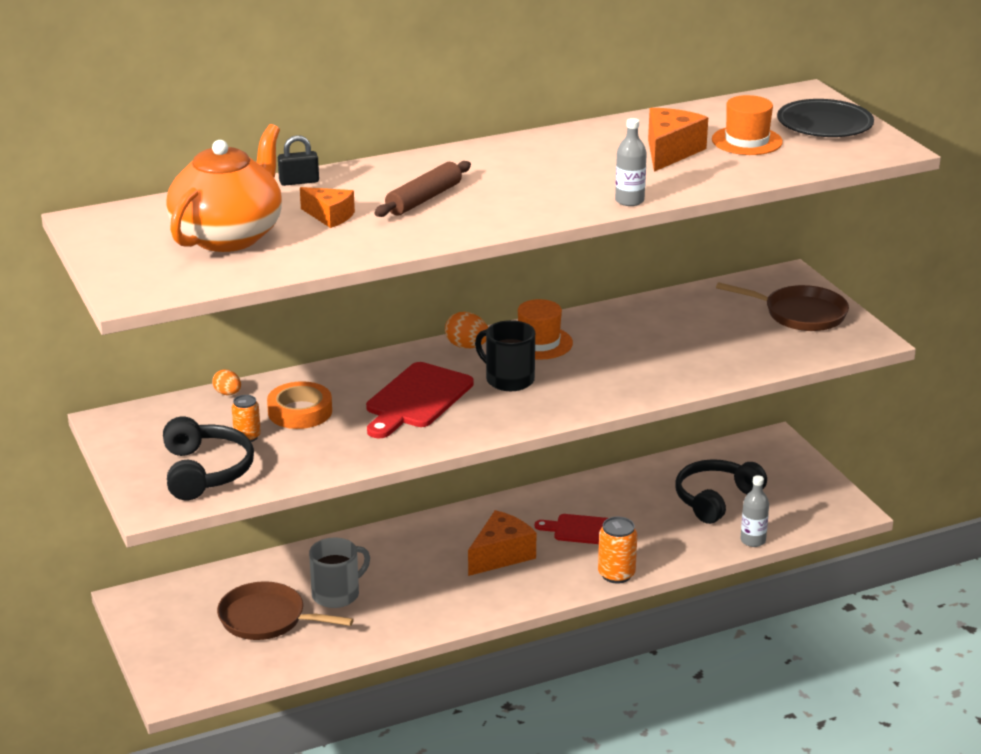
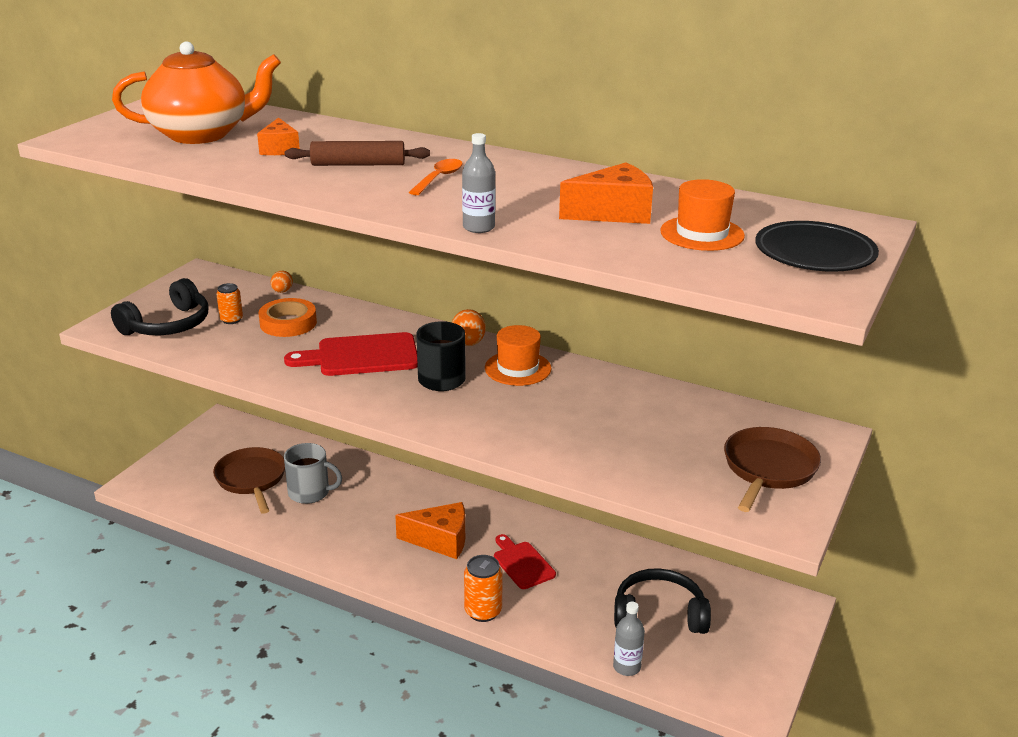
camera: 50 degrees right, 0 degrees up
(299, 181) = (327, 125): black padlock -> none
(506, 181) = (439, 178): none -> orange spoon
(800, 314) = (768, 469): brown pan -> brown pan turned 135 degrees counterclockwise

